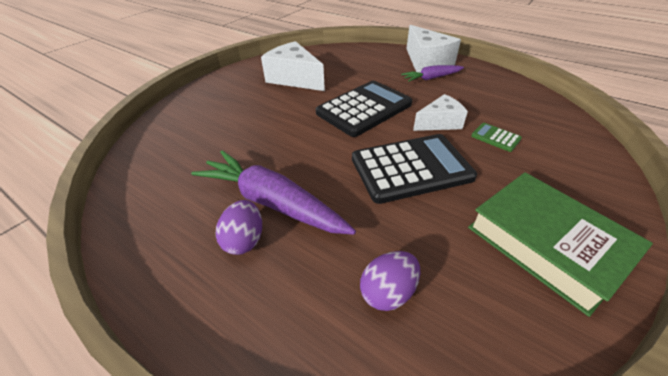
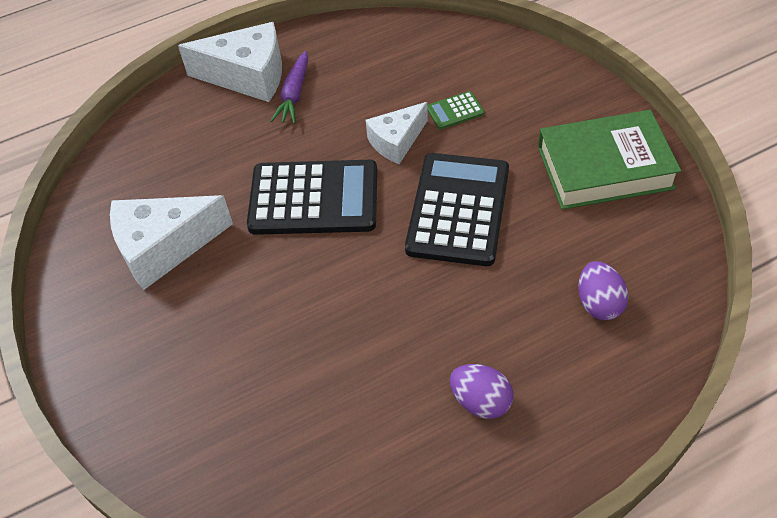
camera: 60 degrees left, 10 degrees up
(271, 202) = (436, 360): purple carrot -> none
(364, 109) = (314, 199): black calculator -> black calculator turned 105 degrees clockwise
(439, 123) = (396, 141): white cheese -> white cheese turned 135 degrees counterclockwise

